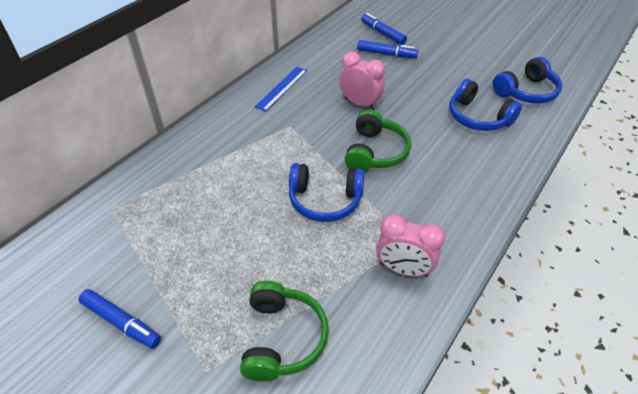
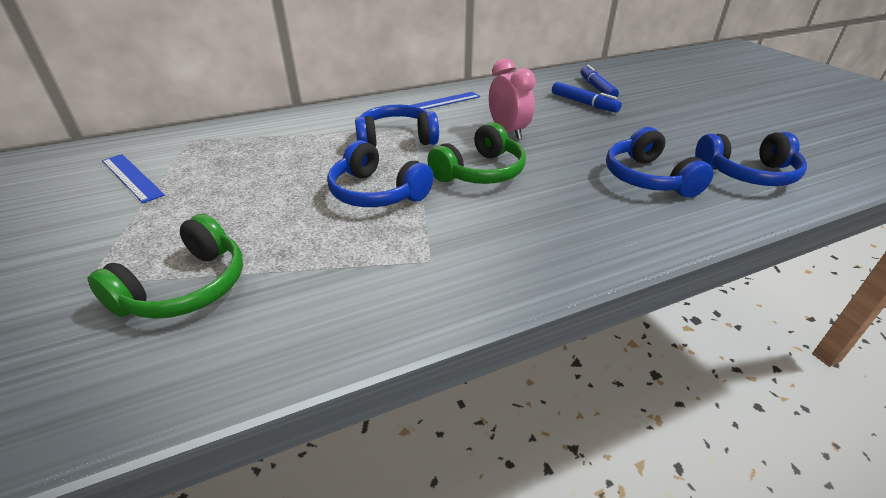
camera: 30 degrees right, 10 degrees down
(112, 269) = (132, 177): none -> blue ruler
(121, 322) = (84, 215): blue marker -> none
(287, 141) = (396, 139): none -> blue headphones
(403, 269) = (389, 283): pink clock -> none

